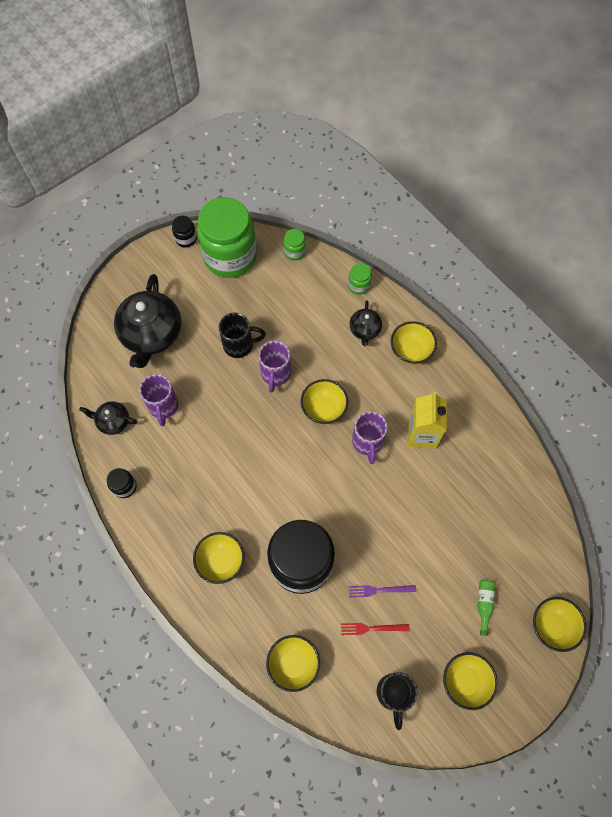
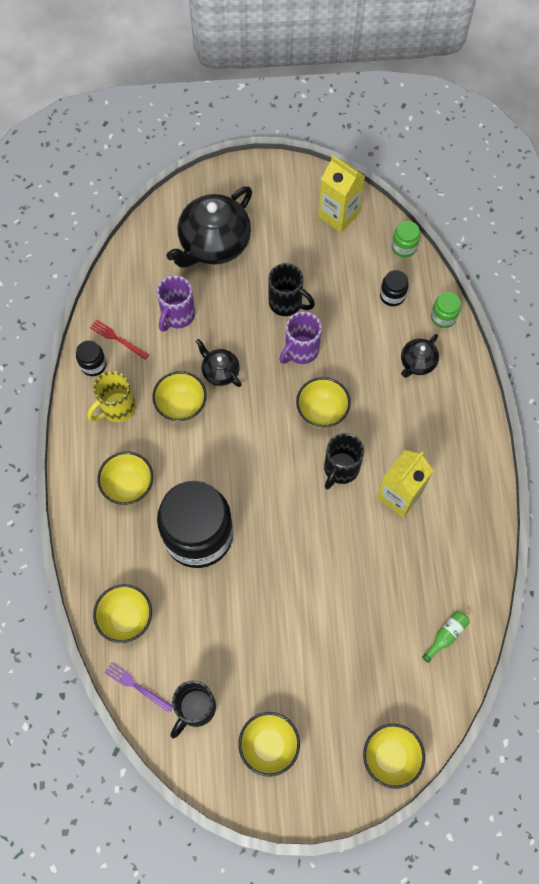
camera: 35 degrees right, 0 degrees up
(113, 421) = (124, 301): black teapot -> black teapot (220, 372)
(168, 508) = (117, 408): none -> yellow mug
(186, 239) = (309, 174): black jar -> black jar (392, 296)
(230, 256) = (338, 215): green jar -> yellow carton
(367, 442) = (340, 469): purple mug -> black mug
(372, 628) = (219, 637): red fork -> red fork (117, 339)
(379, 590) = (251, 609): purple fork -> purple fork (137, 686)
(410, 351) = (447, 411): yellow bowl -> yellow bowl (181, 406)
(484, 604) = (340, 691): green bottle -> green bottle (446, 635)

